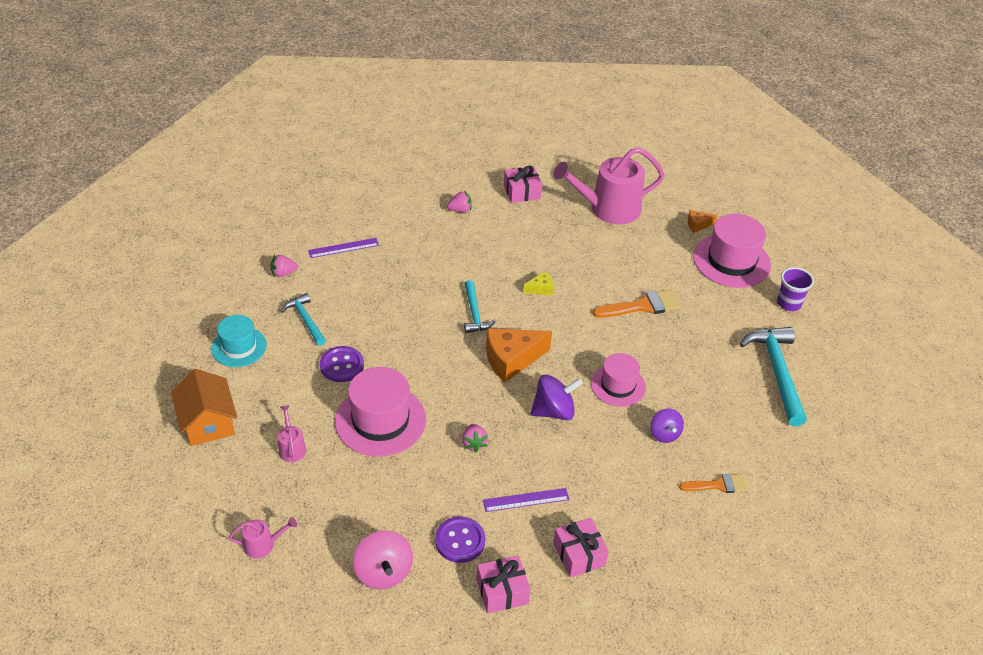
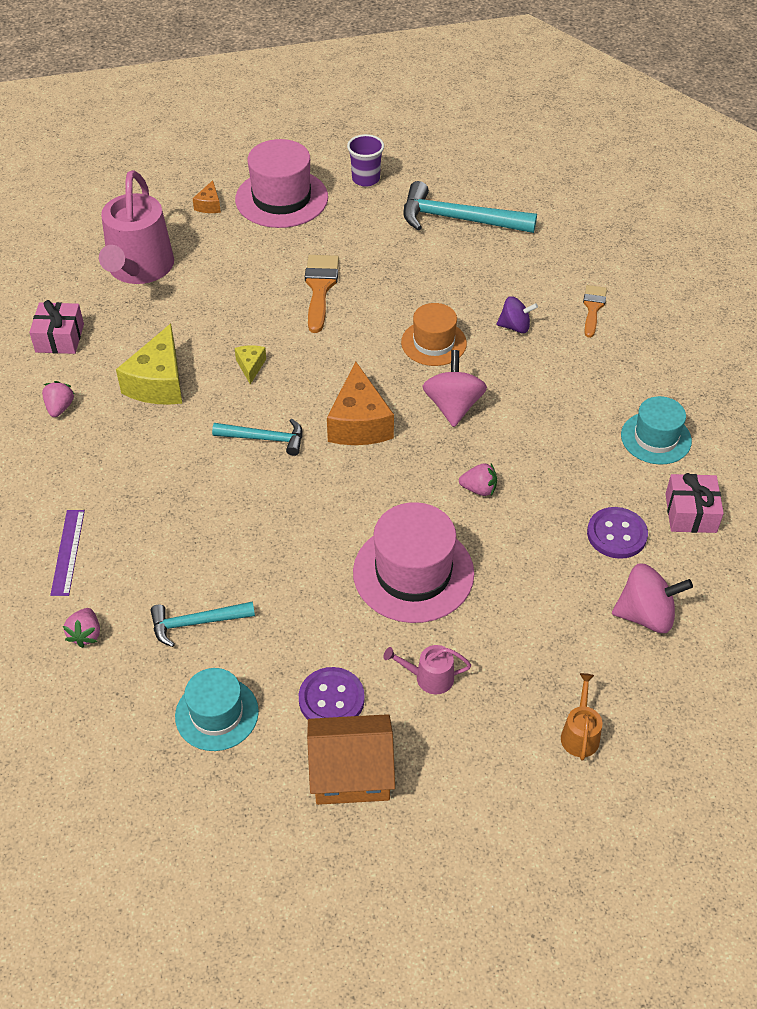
camera: 70 degrees left, 5 degrees up
(263, 545) = (580, 734): pink watering can -> orange watering can
(342, 365) = (302, 596): purple button -> purple button (331, 699)
(503, 248) = (158, 383): none -> yellow cheese
(526, 500) = (574, 463): purple ruler -> none
(554, 411) = (453, 406): purple spinning top -> pink spinning top
(579, 554) = (656, 438): pink gift -> turquoise hat
(618, 385) = (433, 343): pink hat -> orange hat

